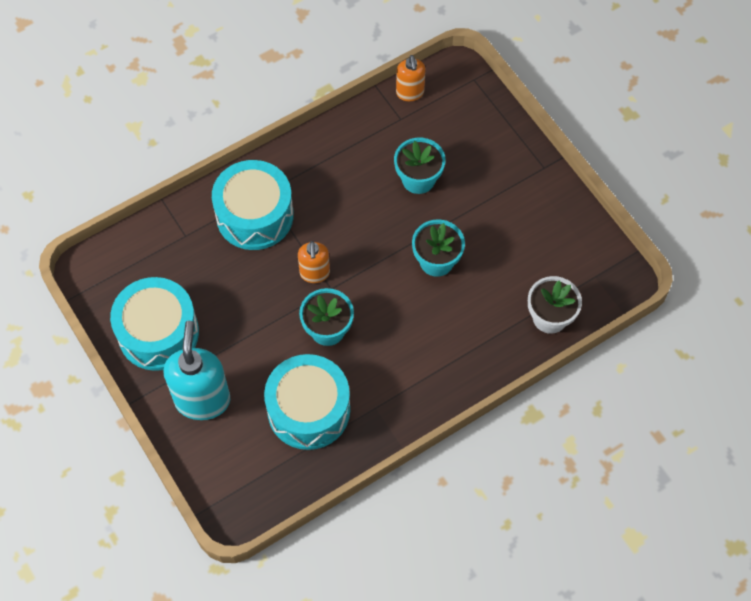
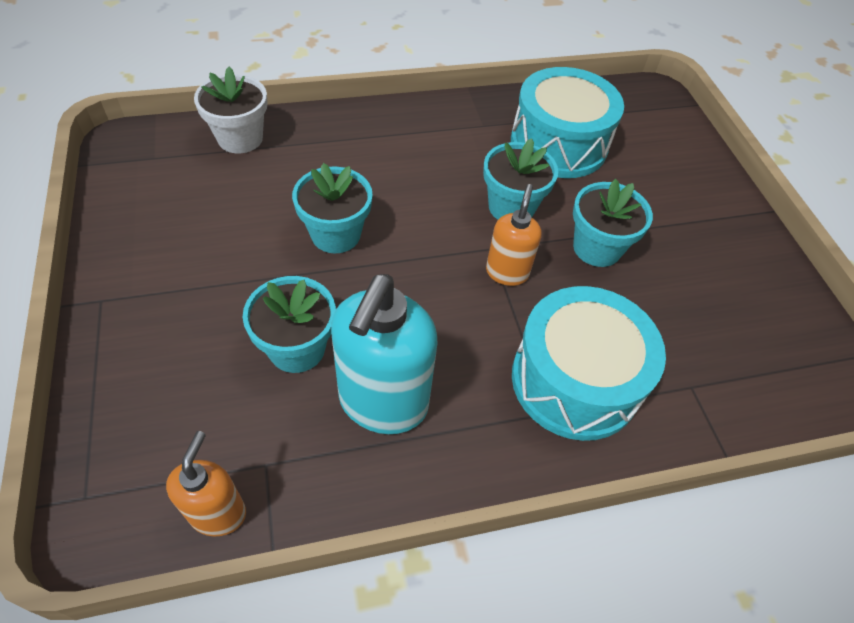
camera: 165 degrees left, 10 degrees down
(158, 333) = (736, 270): turquoise drum -> none
(202, 399) = (682, 188): turquoise soap dispenser -> turquoise soap dispenser (383, 403)
(259, 316) = (597, 248): none -> turquoise flower pot

